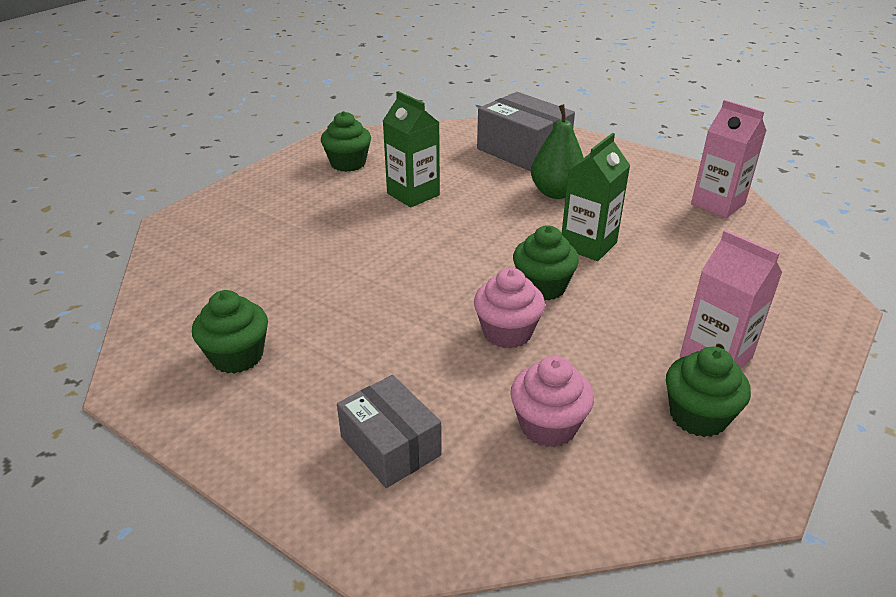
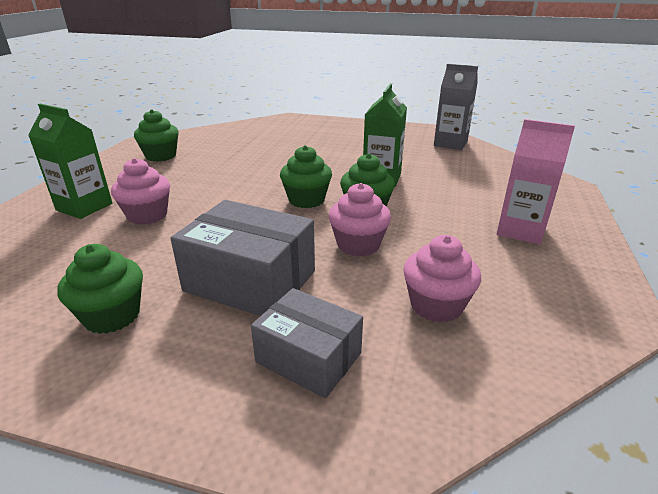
camera: 20 degrees left, 5 degrees down
(306, 246) = (147, 215): none -> pink cupcake
(413, 194) = (226, 167): green carton -> green carton (84, 207)
(523, 151) = (298, 132): grey box -> grey box (250, 281)
(556, 193) = (337, 152): green pear -> none
(698, 416) = (540, 271): green cupcake -> green cupcake (306, 200)
(717, 204) = (450, 143): pink carton -> grey carton

